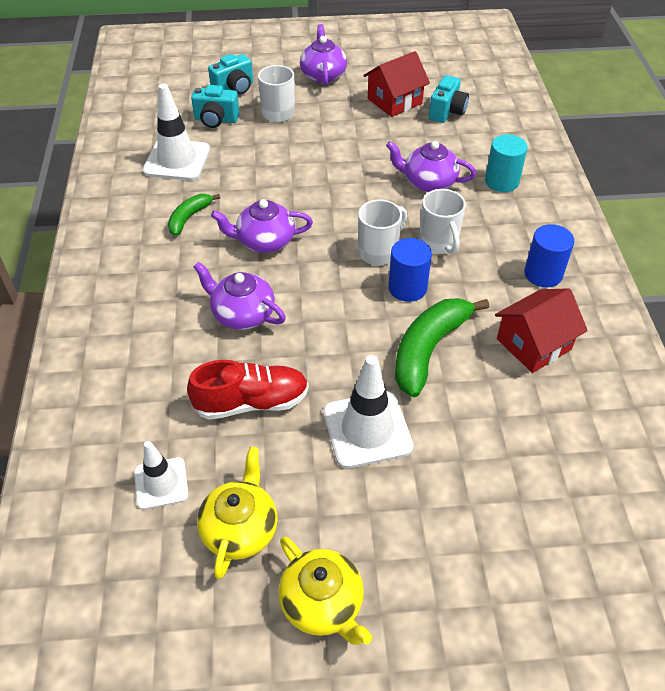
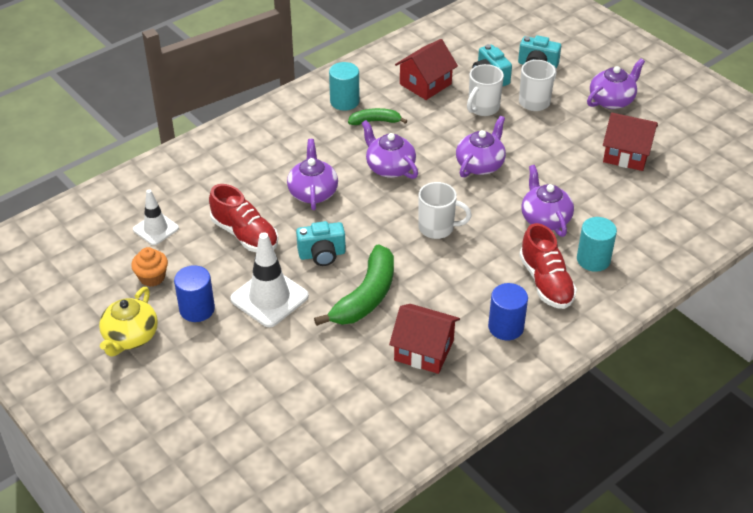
camera: 55 degrees right, 5 degrees down
(135, 223) = (344, 101): none -> turquoise cylinder
(177, 160) = (425, 84): white traffic cone -> red house
(240, 528) = (152, 277): yellow teapot -> orange cupcake
(322, 183) = (480, 164): none -> purple teapot
(407, 288) = (415, 259): blue cylinder -> blue cylinder (197, 309)
(428, 349) = (366, 296): green banana -> green banana turned 120 degrees clockwise
(439, 243) = (480, 255): white mug -> white mug (482, 108)
(447, 112) = (649, 190): turquoise camera -> turquoise camera (322, 254)
(506, 221) = (546, 282): none -> red shoe

